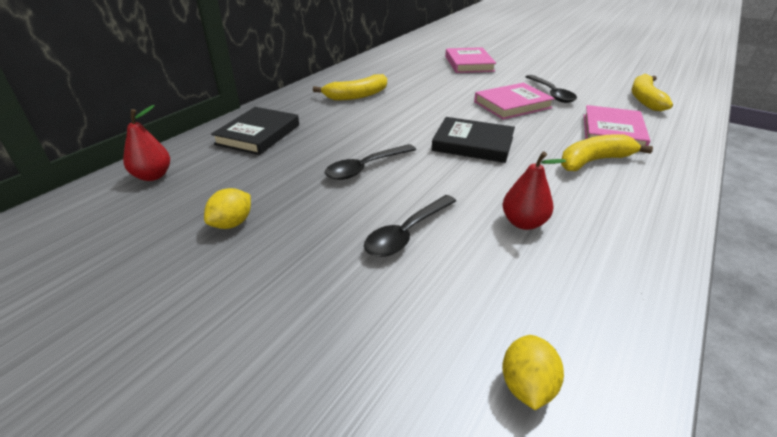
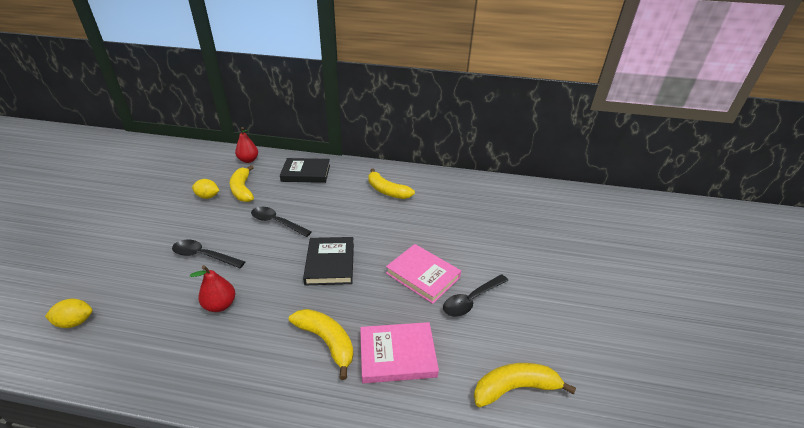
camera: 65 degrees right, 0 degrees up
(248, 188) = (242, 190): none -> yellow banana
(469, 64) = (509, 232): pink book -> none

